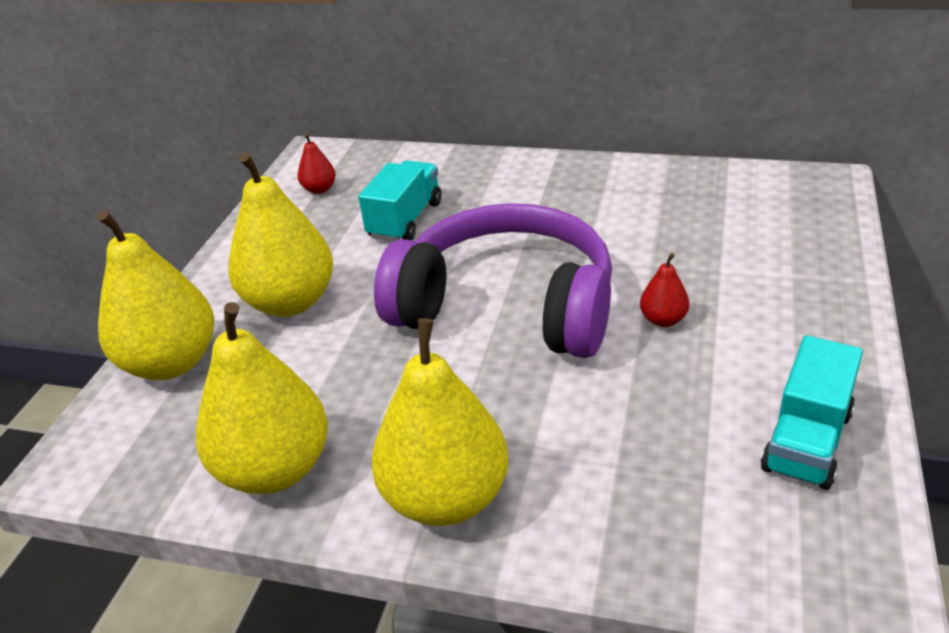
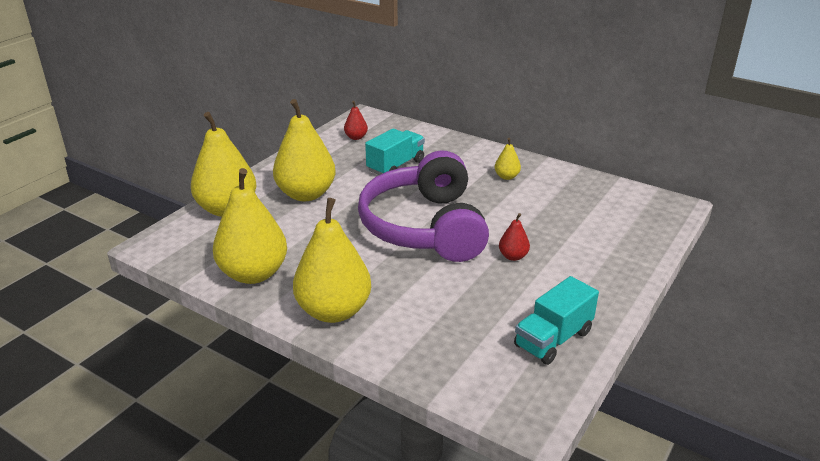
camera: 15 degrees right, 5 degrees down
(506, 307) = (425, 227): purple headphones -> purple headphones turned 135 degrees counterclockwise
(576, 196) = (506, 177): none -> yellow pear

